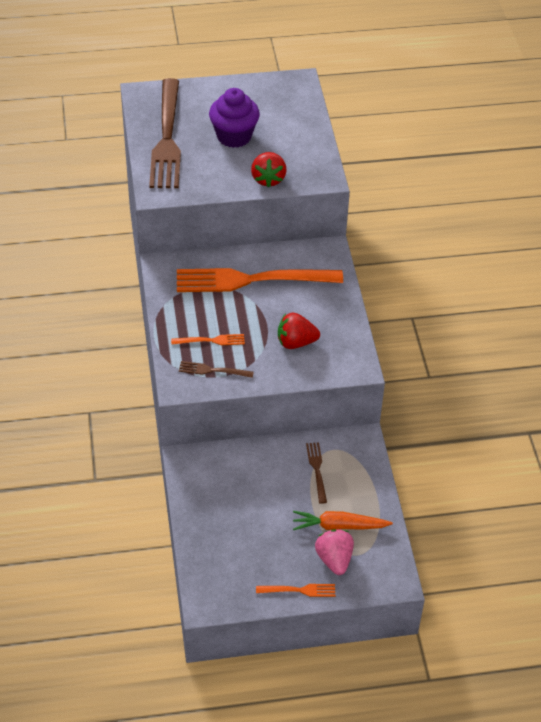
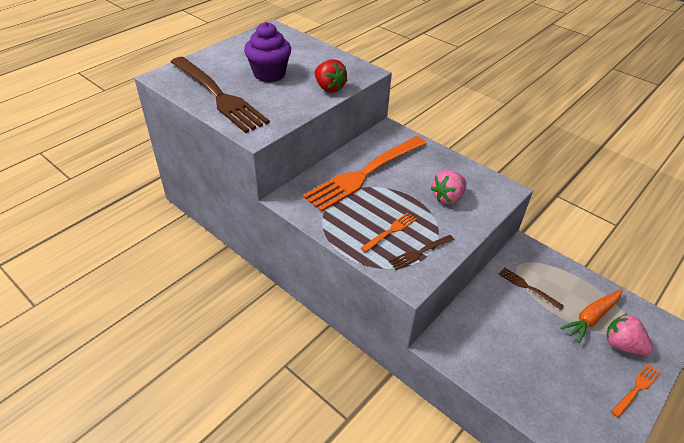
camera: 40 degrees left, 5 degrees down
(296, 342) = (447, 197): red strawberry -> pink strawberry

